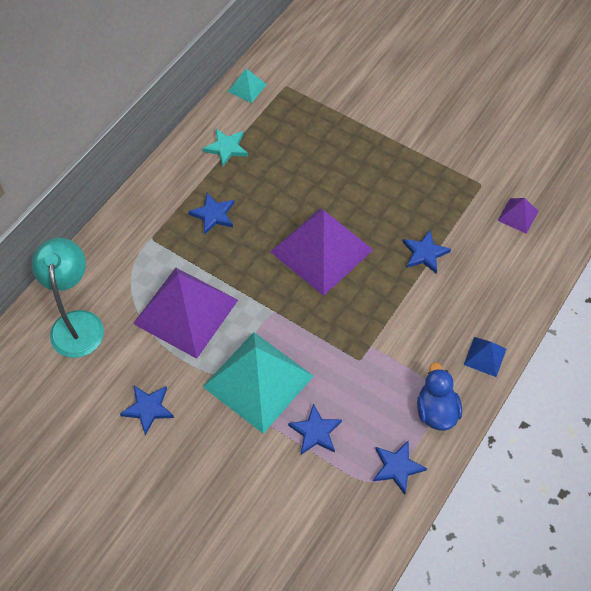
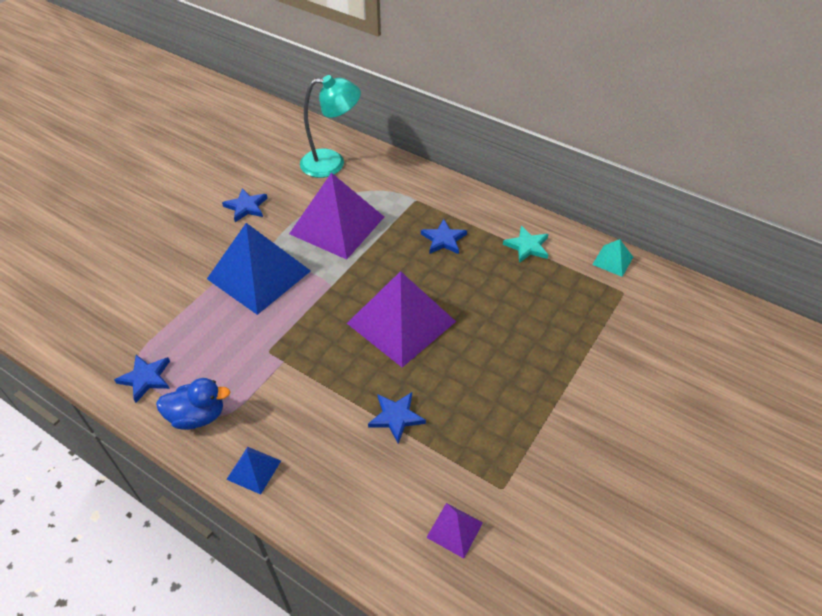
camera: 90 degrees right, 10 degrees down
(258, 381) = (258, 275): turquoise pyramid -> blue pyramid
(315, 431) = (199, 315): blue star -> none

